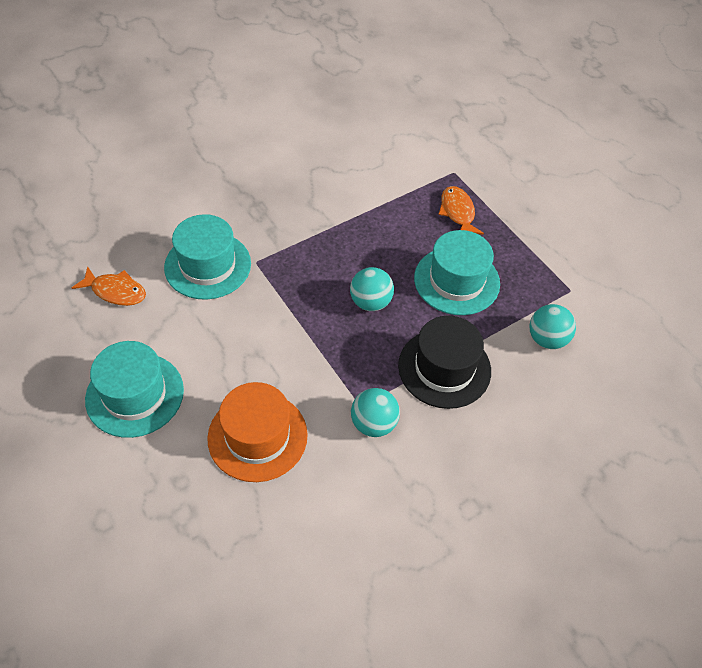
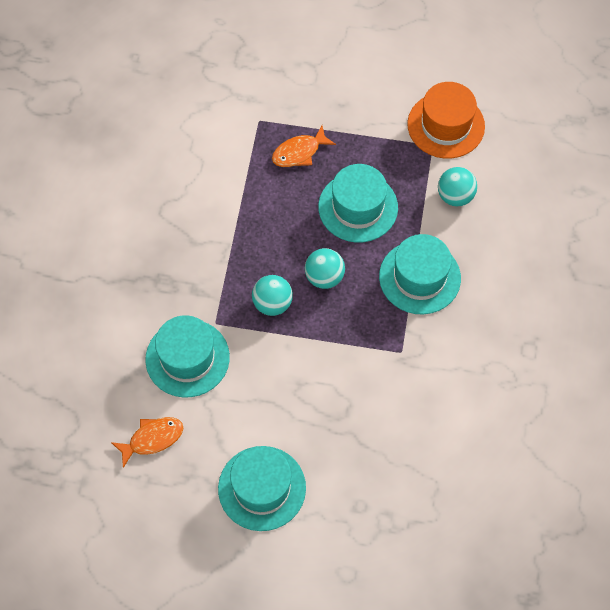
camera: 45 degrees left, 10 degrees up
(257, 436) = (367, 433): orange hat -> orange hat (446, 125)
(373, 424) = (422, 355): turquoise ball -> turquoise ball (272, 303)
(444, 368) = (419, 277): black hat -> turquoise hat
(457, 212) = (299, 152): orange fish -> orange fish turned 60 degrees counterclockwise

